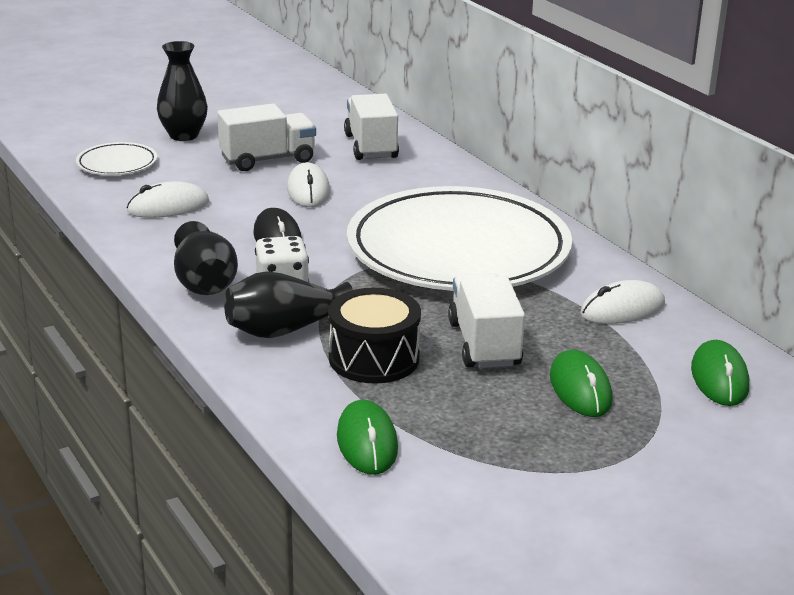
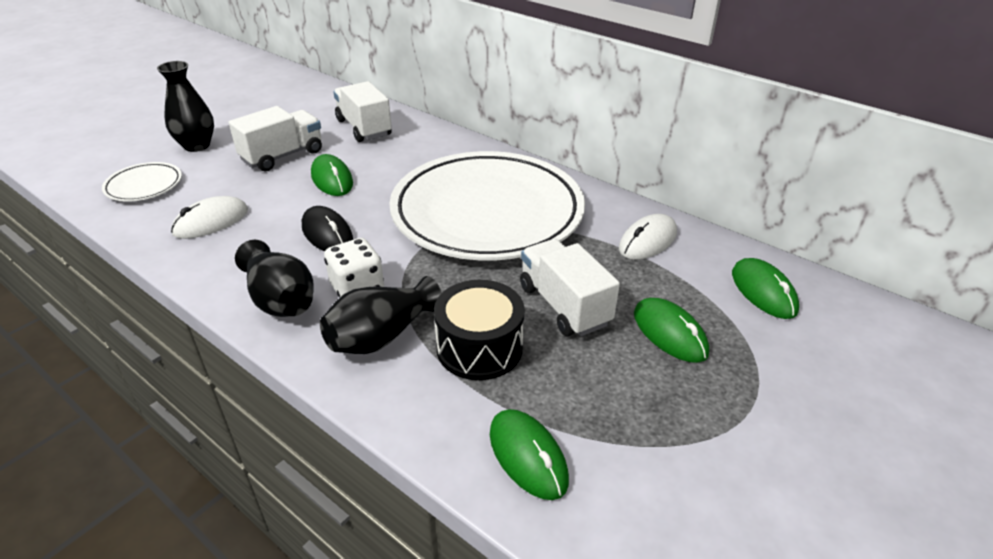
camera: 20 degrees left, 10 degrees up
(308, 190) = (332, 179): white mouse -> green mouse

